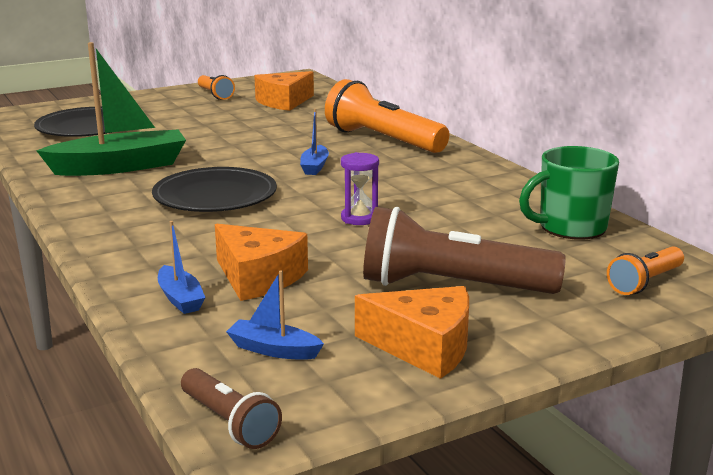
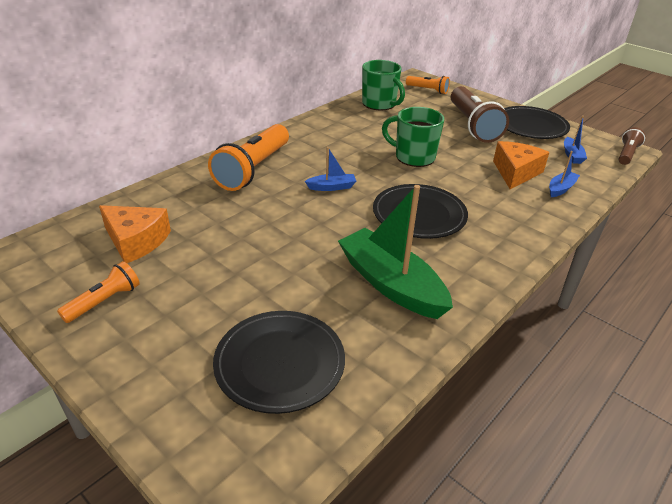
camera: 110 degrees left, 15 degrees up
(359, 218) = (413, 157): purple hourglass -> green mug
(424, 347) = (530, 126): orange cheese -> black plate

